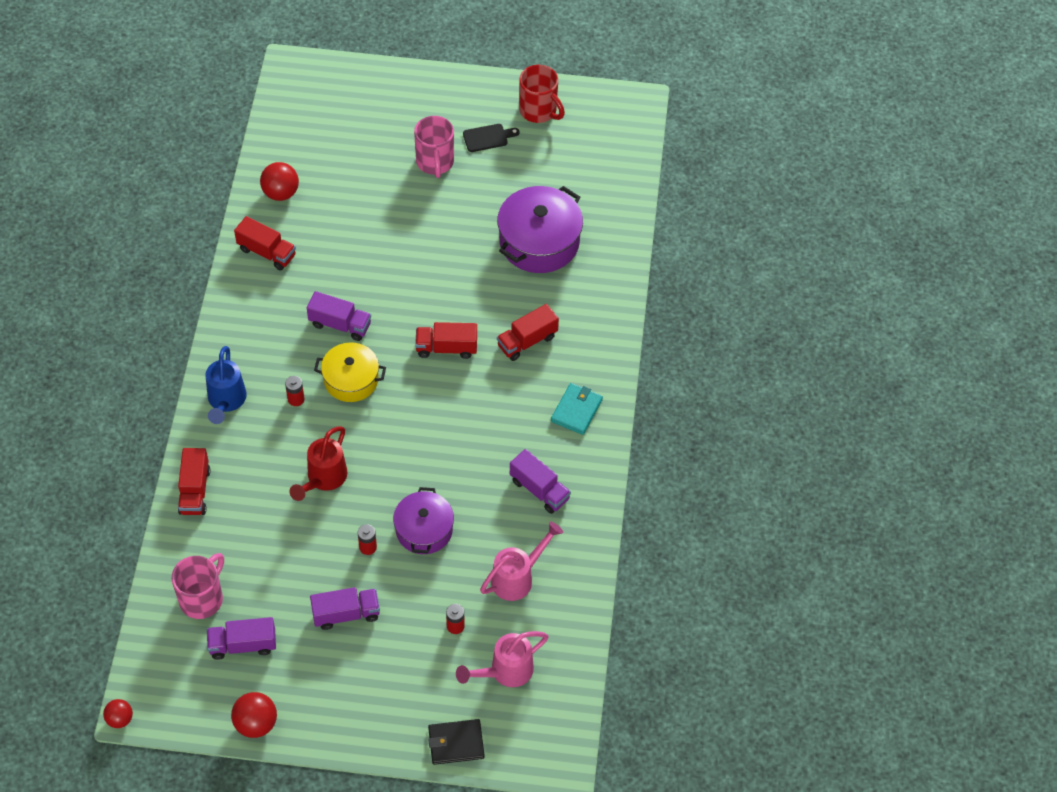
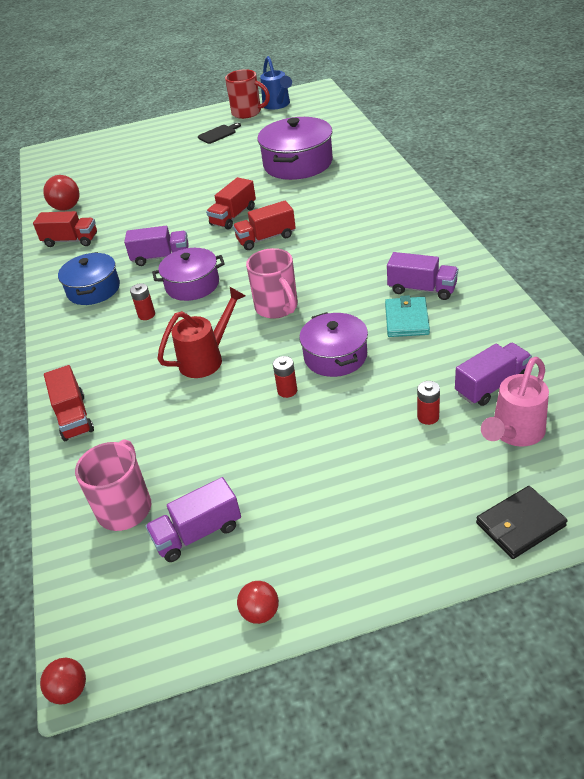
camera: 15 degrees left, 15 degrees down
(226, 402) = (77, 341): blue watering can -> blue watering can (278, 105)
(256, 723) = (260, 612): red ball -> red ball, size x0.64
(263, 339) = (93, 289): none -> blue pot
(323, 479) = (207, 358): red watering can -> red watering can turned 135 degrees counterclockwise
(346, 614) = (302, 454): purple truck -> purple truck (492, 385)
(351, 380) = (192, 285): yellow pot -> purple pot
(435, 162) = (186, 156): pink mug -> pink mug (277, 307)
(518, 577) = (458, 354): pink watering can -> none
(527, 341) = (332, 212): red truck -> red truck (233, 216)
(576, 410) = (409, 233): turquoise wallet -> turquoise wallet (406, 319)

